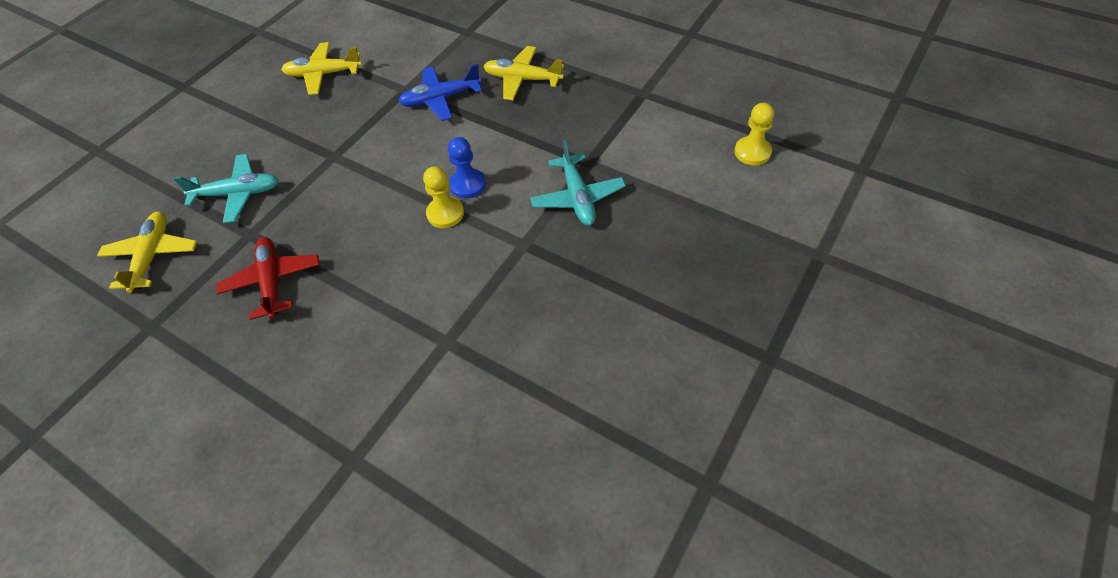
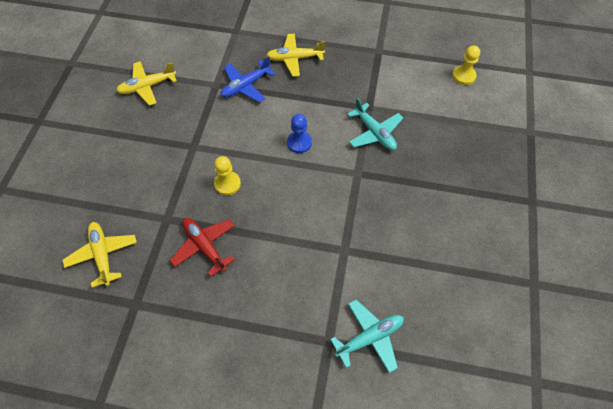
camera: 25 degrees left, 5 degrees up
(238, 194) = (139, 192): turquoise plane -> turquoise plane (370, 337)
(445, 213) = (295, 166): yellow pawn -> yellow pawn (227, 184)

